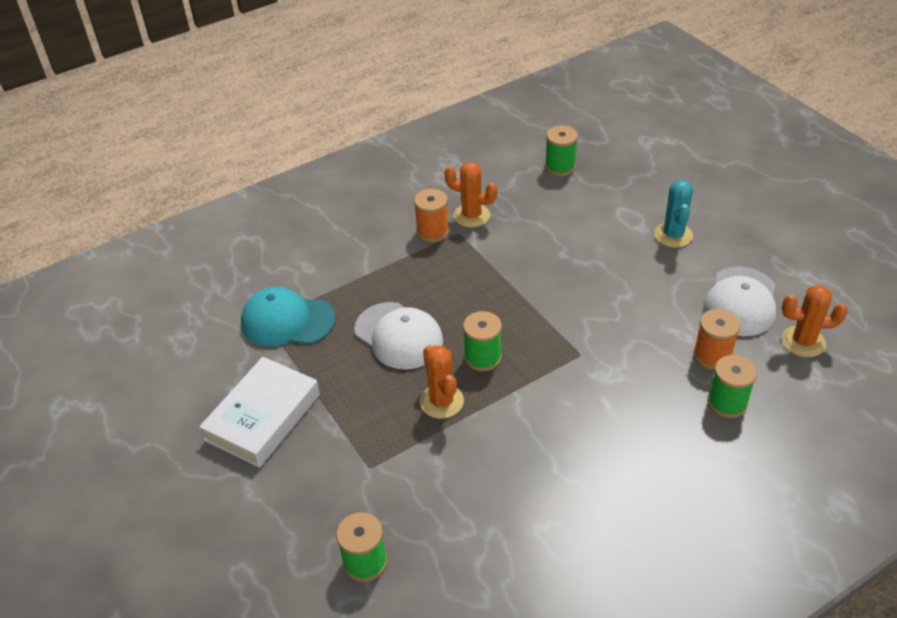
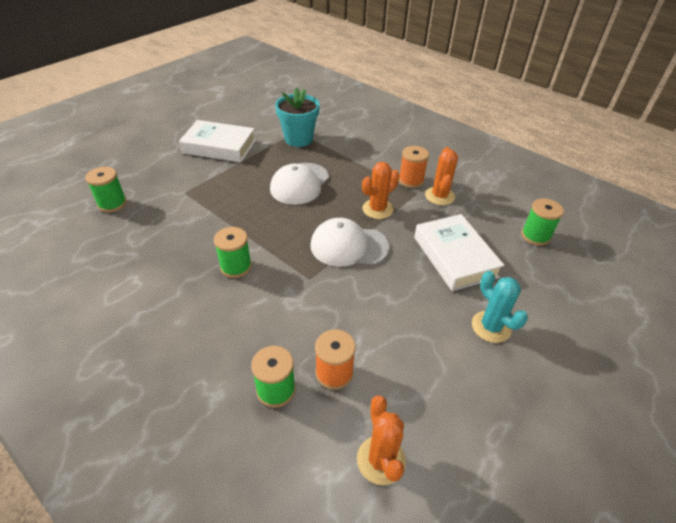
camera: 70 degrees right, 0 degrees up
(287, 321) = (298, 139): turquoise cap -> turquoise flower pot
(441, 401) = (244, 212): orange cactus -> orange cactus (377, 209)
(483, 357) = (290, 225): green spool -> green spool (236, 266)
(575, 232) = (454, 257): none -> white book
(673, 235) = (491, 327): turquoise cactus -> turquoise cactus turned 75 degrees clockwise
(740, 302) = (419, 393): white cap -> white cap (349, 246)

